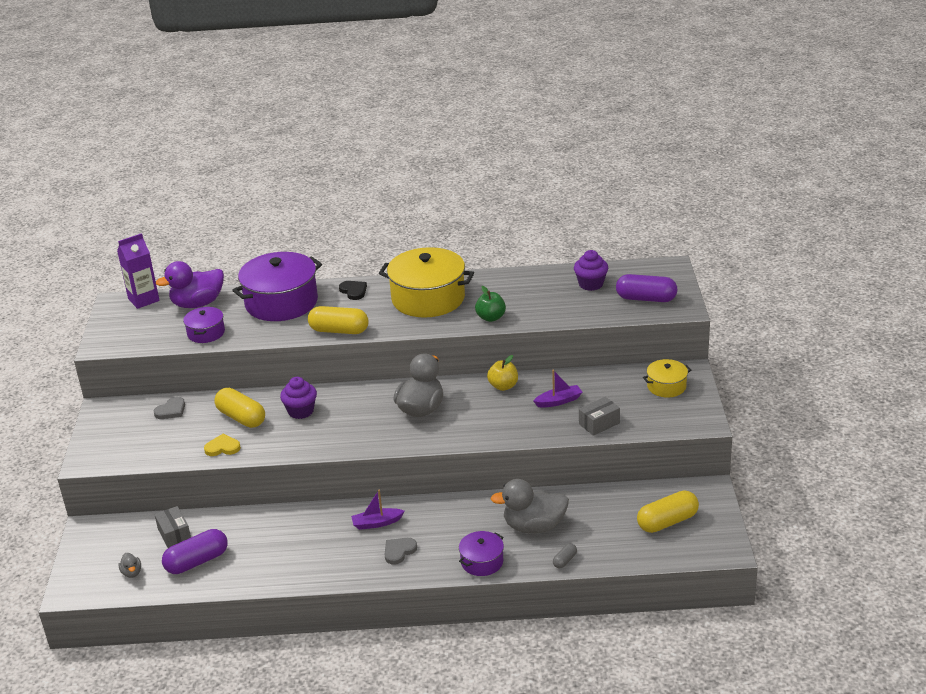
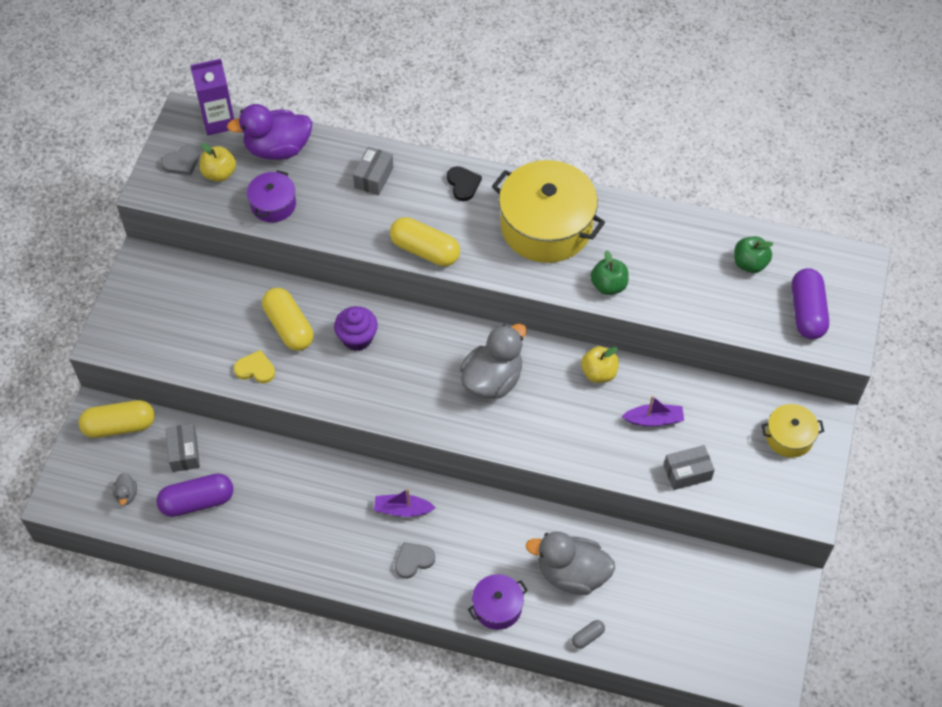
camera: 15 degrees right, 25 degrees up
(155, 326) = (219, 173): none -> yellow apple
(171, 410) = (216, 289): grey heart -> grey heart (182, 162)
(281, 302) = (373, 177): purple pot -> grey box
(591, 284) = (749, 263): purple cupcake -> green apple
(646, 298) = (807, 312): purple capsule -> purple capsule turned 60 degrees clockwise
(667, 522) = (722, 618): yellow capsule -> yellow capsule (119, 426)

